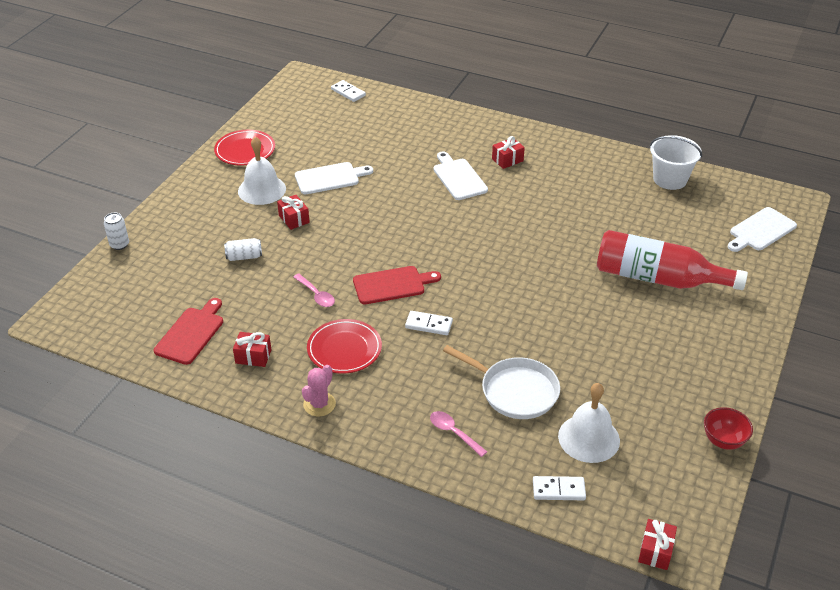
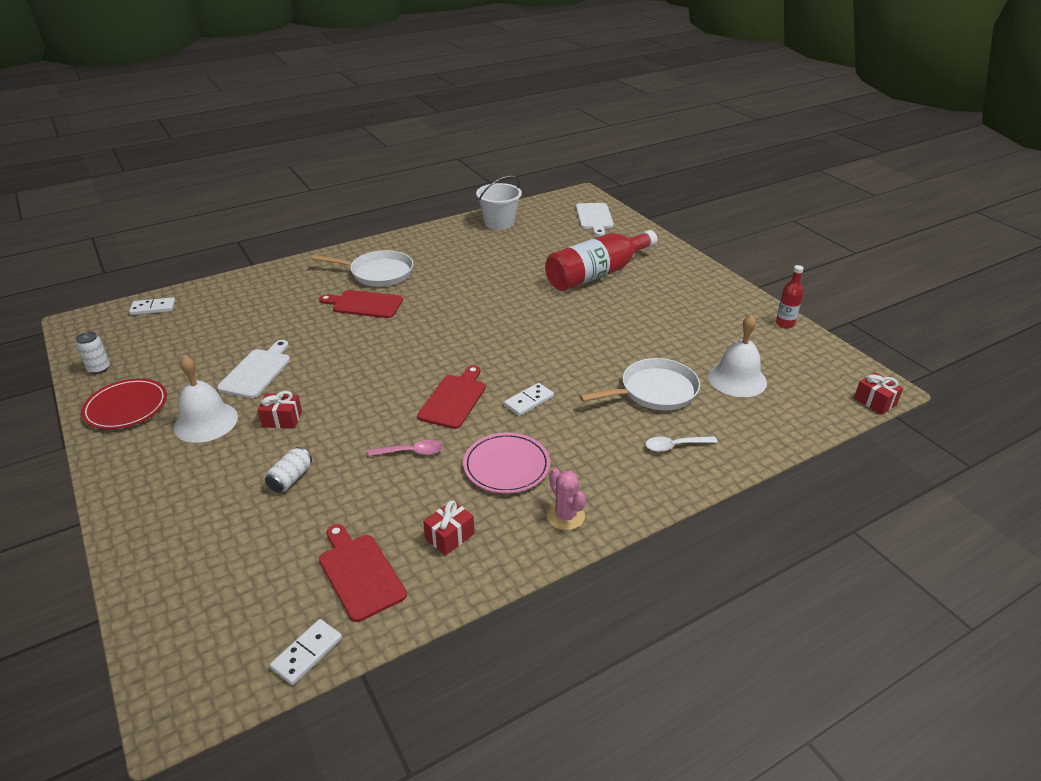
camera: 55 degrees left, 5 degrees down
(119, 245) = (127, 577): white can -> white can (99, 368)
(344, 349) = (506, 466): red plate -> pink plate
(453, 433) = (675, 446): pink spoon -> white spoon
(458, 177) = (364, 304): white cutting board -> red cutting board
(507, 160) = (378, 273): red gift -> white pan
(558, 490) = (782, 419): white domino -> white domino (307, 653)
(723, 441) = (785, 324): red bowl -> red bottle

